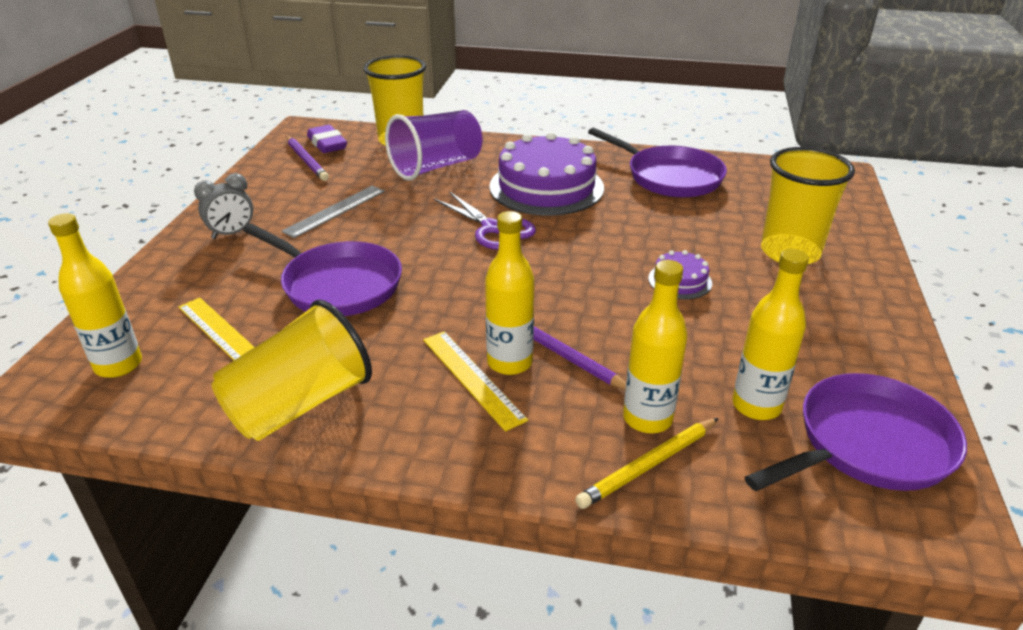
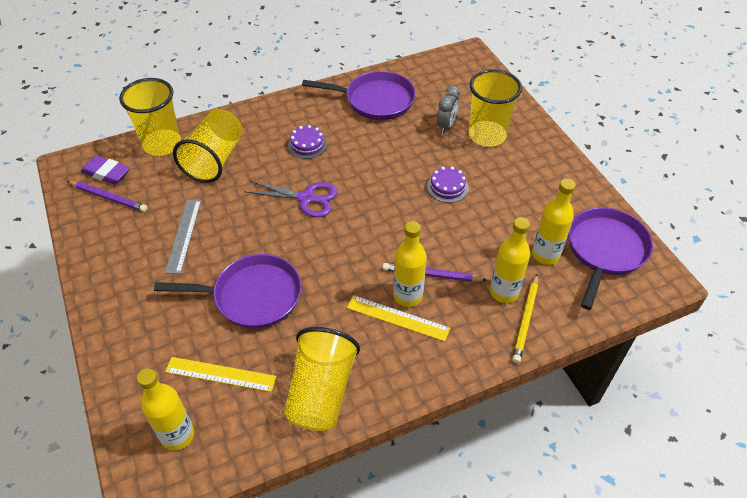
camera: 35 degrees left, 15 degrees up
(232, 233) = (130, 293): grey clock -> grey clock (446, 125)
(436, 167) = (215, 160): purple cup -> yellow cup
(546, 187) = (307, 145): purple cake -> purple cake, size x0.46

